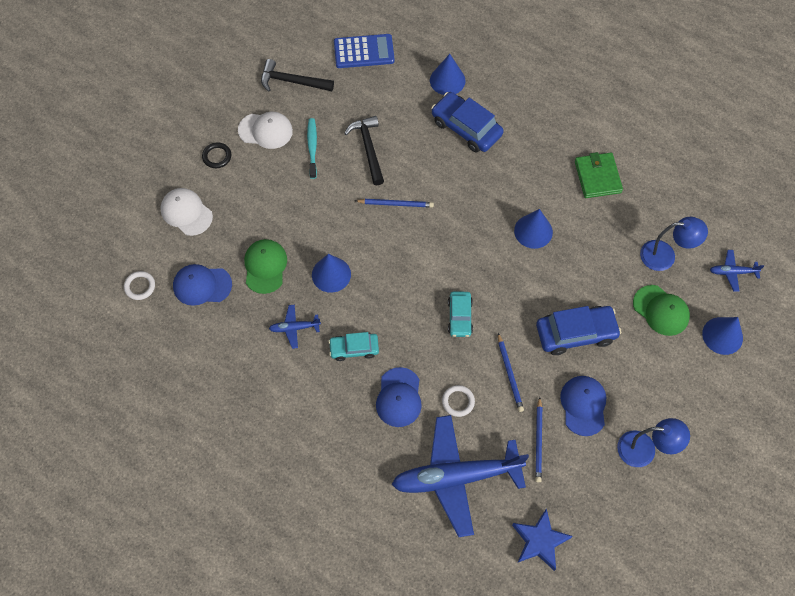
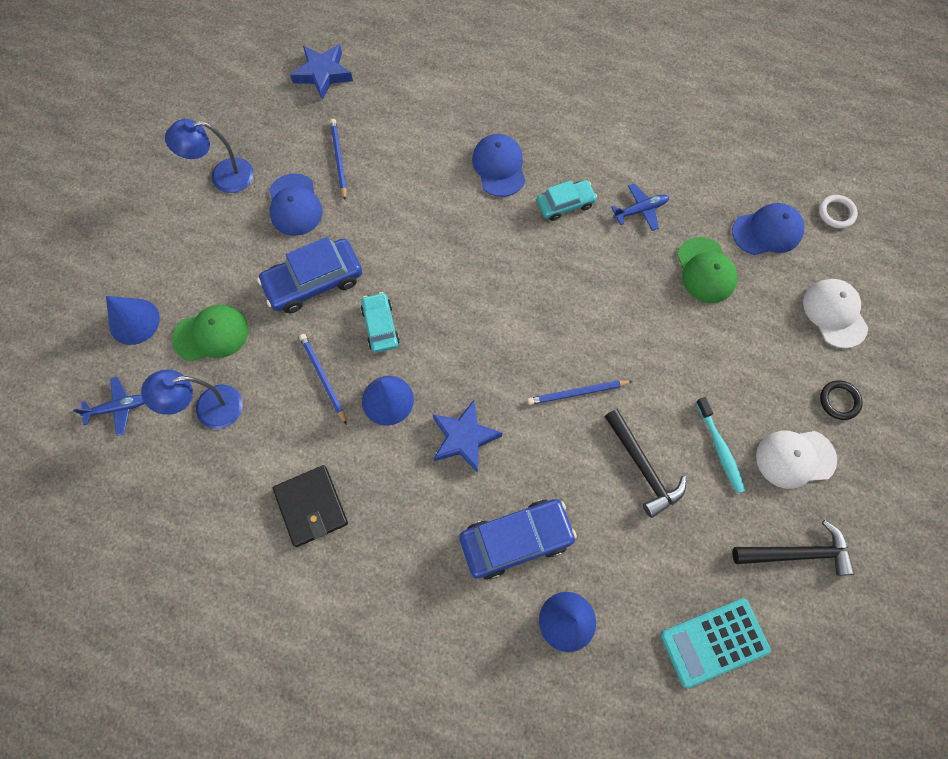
camera: 165 degrees right, 5 degrees up
(186, 212) = (834, 313): white cap -> white cap turned 135 degrees counterclockwise
(331, 274) = (624, 280): blue cone -> none
(364, 51) = (714, 642): blue calculator -> turquoise calculator
(456, 477) = (417, 108): blue plane -> none
(458, 401) = (434, 177): white ring -> none
(460, 317) = (455, 267): turquoise car -> turquoise car (380, 326)
(466, 128) = (516, 539): blue car -> blue car turned 45 degrees counterclockwise
(484, 194) = (464, 438): none -> blue star
(510, 374) = (383, 218): blue pencil -> blue pencil (323, 378)
(597, 177) = (311, 506): green wallet -> black wallet
(661, 310) = (211, 334): green cap -> green cap turned 135 degrees clockwise

